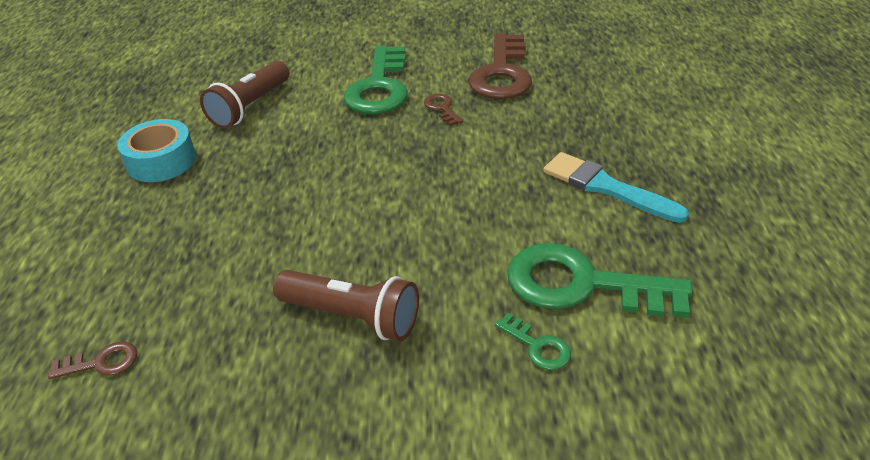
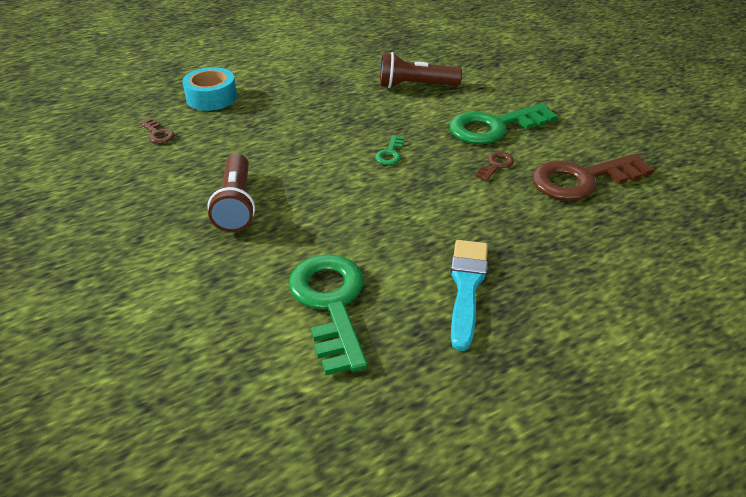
camera: 60 degrees right, 0 degrees up
(161, 161) = (331, 80): turquoise tape -> turquoise tape (211, 98)
(537, 346) = (252, 297): green key -> green key (390, 153)

